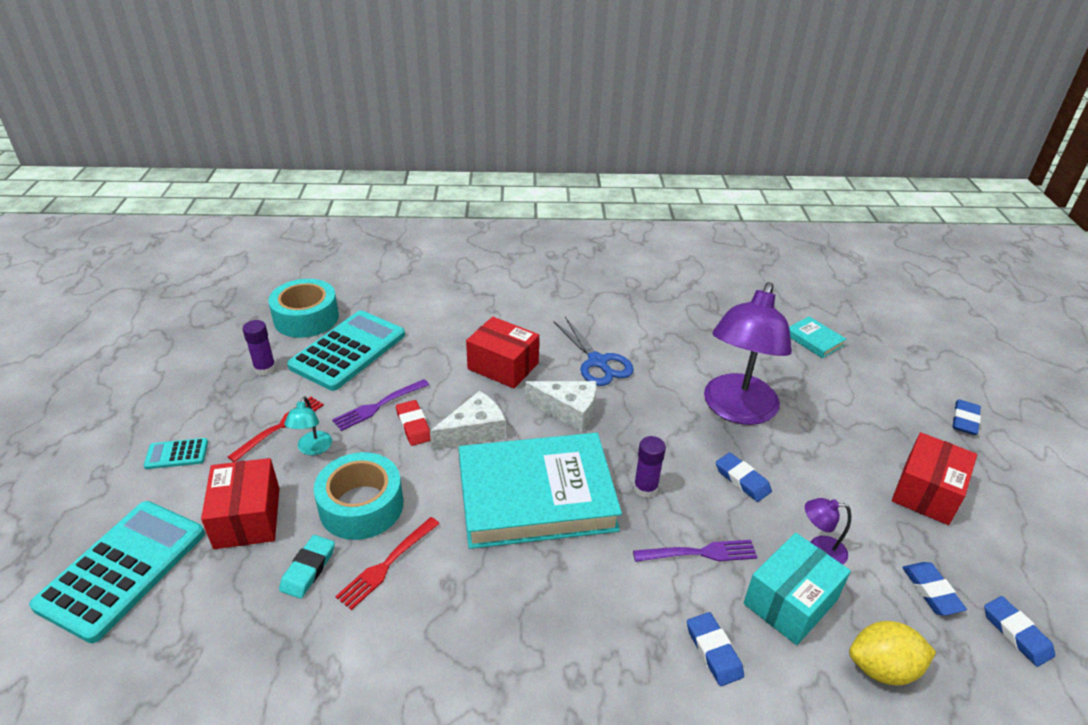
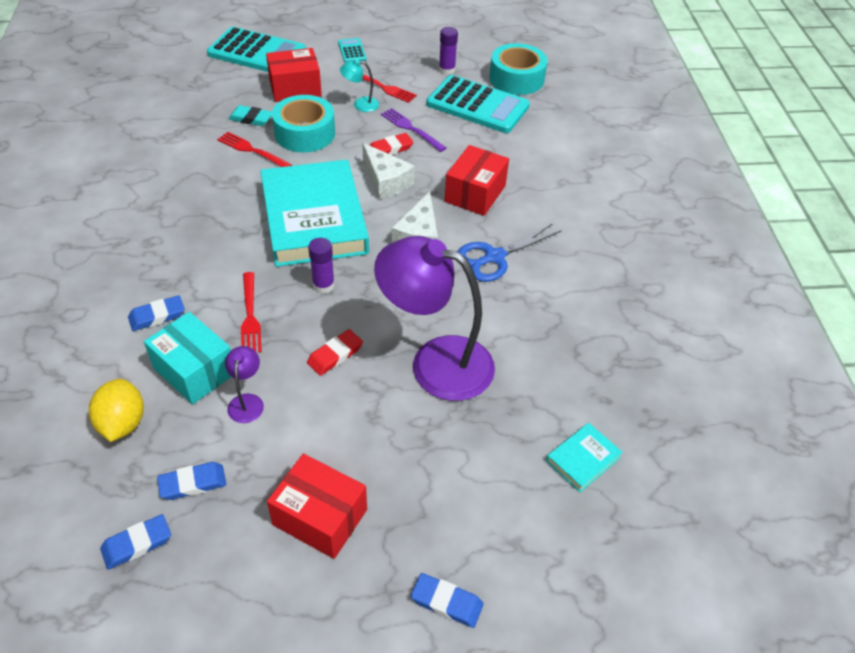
camera: 85 degrees right, 10 degrees up
(699, 553) = (250, 316): purple fork -> red fork
(742, 480) = (335, 355): blue eraser -> red eraser

